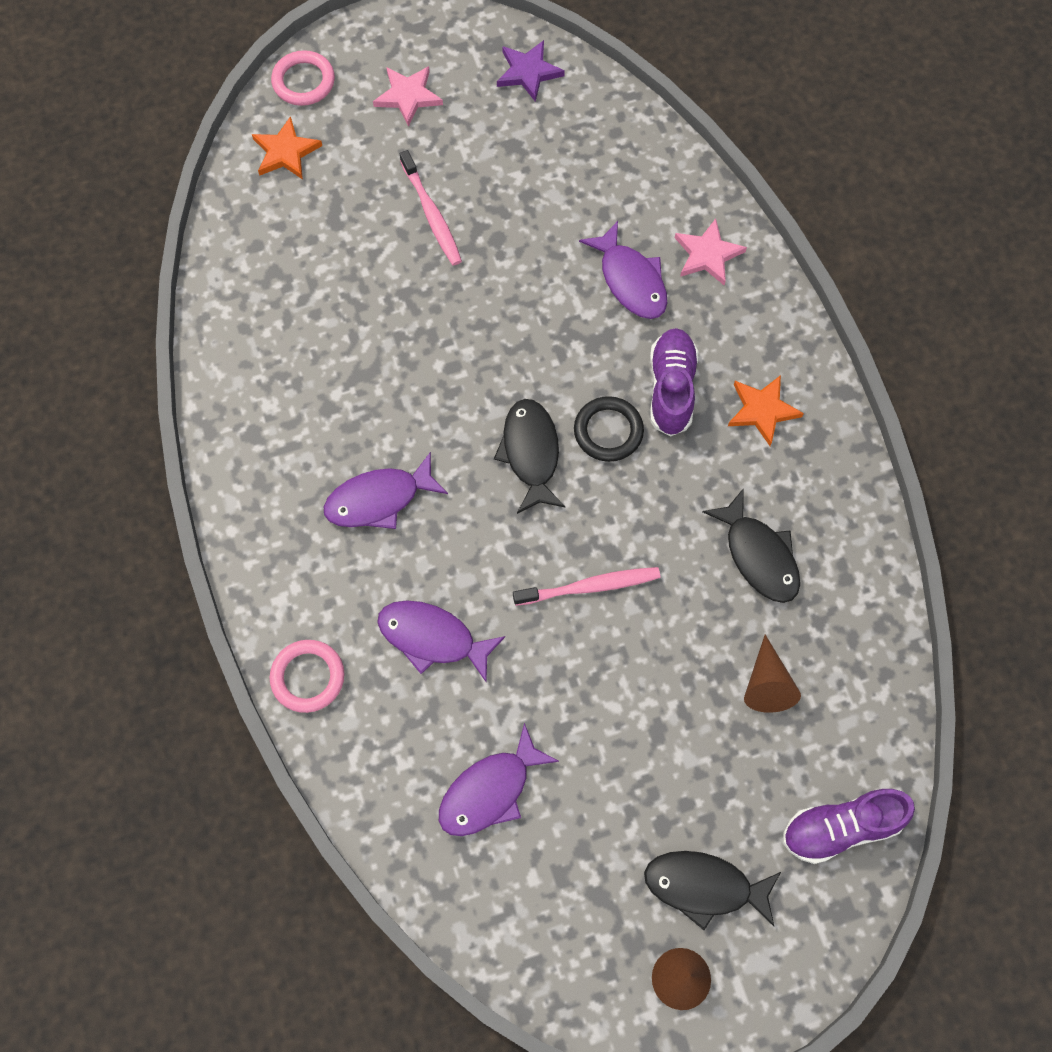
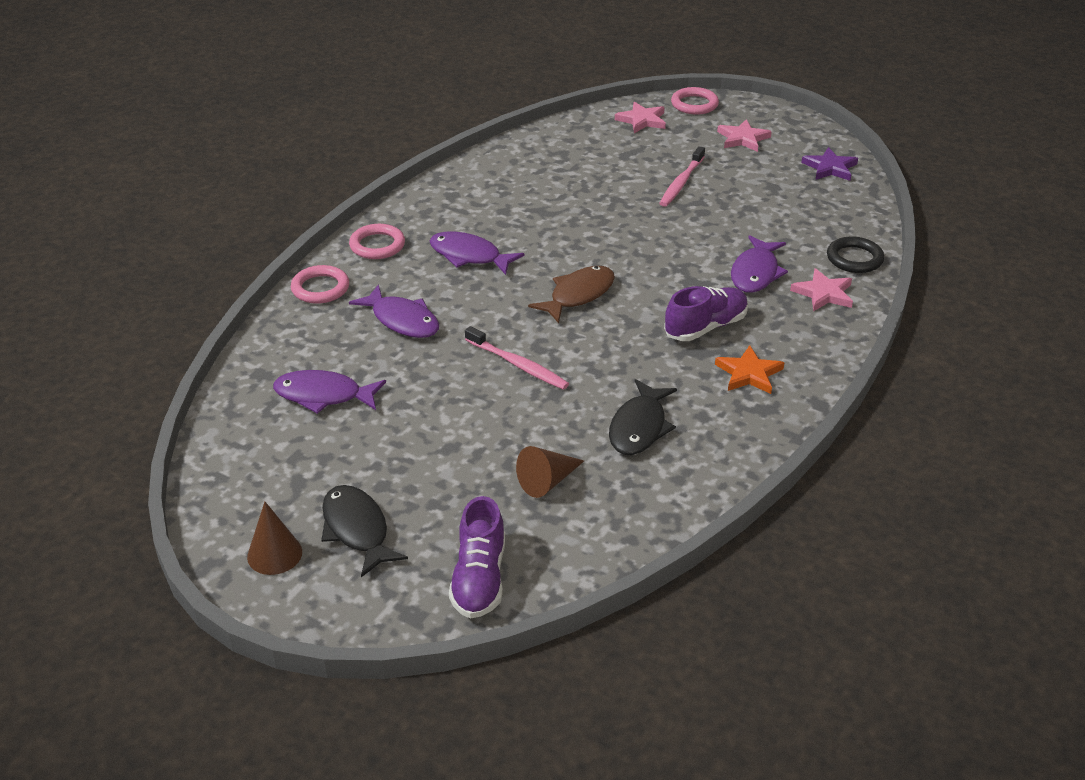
camera: 50 degrees right, 30 degrees down
(280, 571) = (377, 245): none -> pink ring
(285, 152) = (642, 120): orange star -> pink star
(432, 638) = (402, 320): purple fish -> purple fish turned 150 degrees clockwise
(531, 453) = (578, 295): black fish -> brown fish
(608, 431) = (637, 317): black ring -> black ring (854, 259)
(841, 828) = (479, 579): purple shoe -> purple shoe turned 120 degrees counterclockwise

